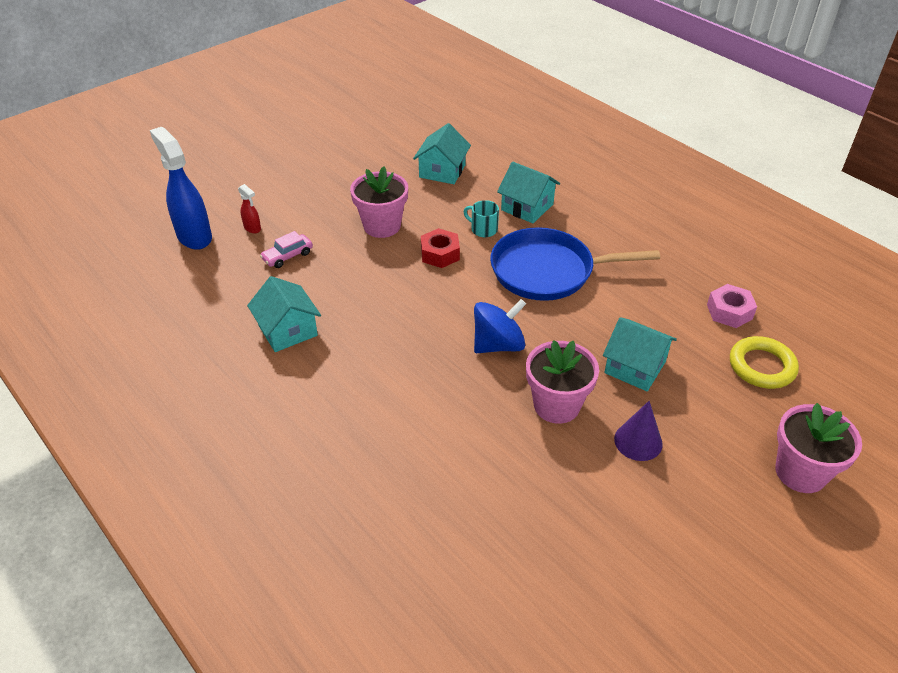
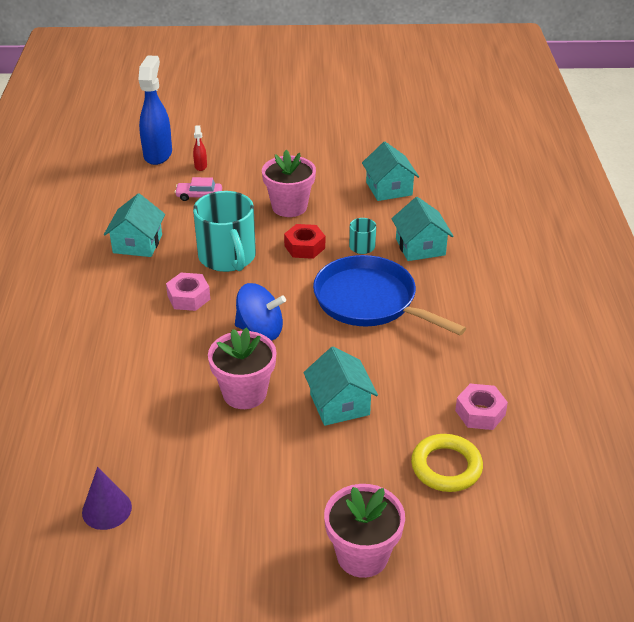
camera: 40 degrees right, 5 degrees down
(387, 298) = (228, 257): none -> turquoise mug
(401, 352) = (189, 297): none -> pink nut
(442, 171) = (389, 188): turquoise house -> turquoise house turned 75 degrees counterclockwise
(638, 441) = (268, 452): purple cone -> purple cone (106, 509)

